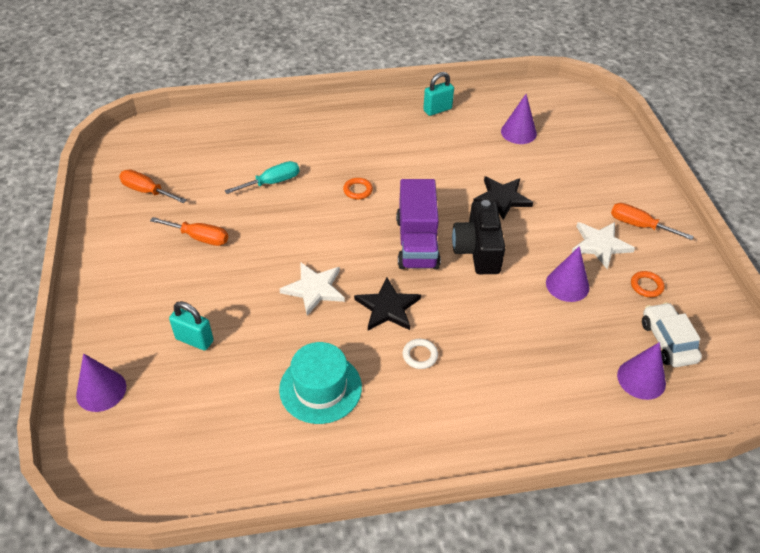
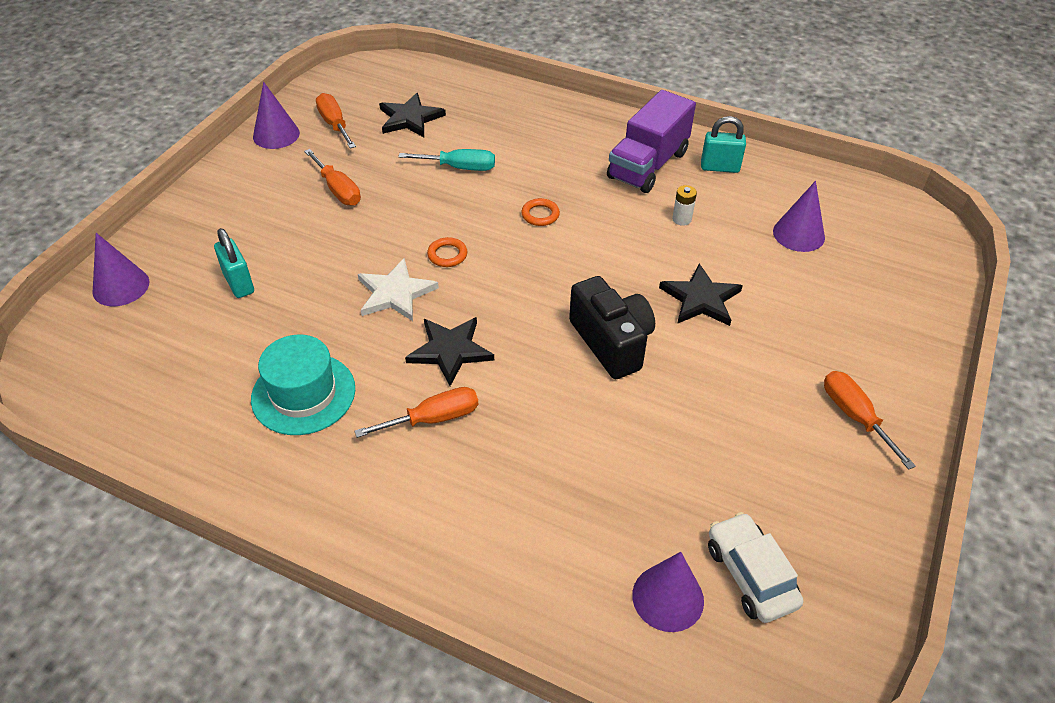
camera: 35 degrees right, 0 degrees up
(201, 162) = (410, 118): none -> black star
(417, 243) = (550, 299): purple truck -> purple truck (648, 165)
(420, 355) = (433, 419): white ring -> orange screwdriver
(446, 153) = (681, 219): none -> white battery
(478, 250) = (611, 342): black camera -> black camera turned 120 degrees clockwise
(567, 285) = (683, 436): purple cone -> purple cone (276, 135)
(600, 245) = (775, 413): white star -> none
(646, 286) = (790, 493): orange ring -> orange ring (447, 255)
(667, 341) = (750, 575): white car -> white car turned 45 degrees counterclockwise

